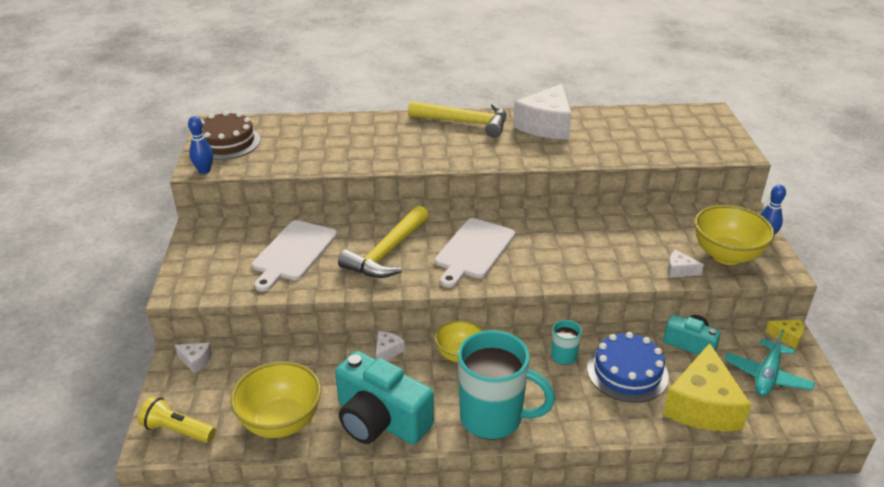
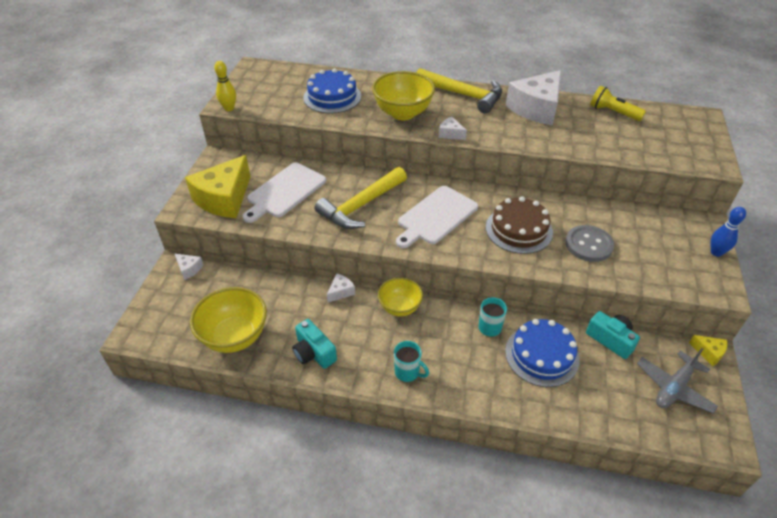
camera: 15 degrees right, 10 degrees up
(177, 430) = (155, 326): yellow flashlight -> yellow flashlight (613, 112)
(204, 171) = (229, 108): blue bowling pin -> yellow bowling pin
(226, 142) = (256, 85): brown cake -> brown cake (519, 229)
(321, 143) = (332, 97): none -> blue cake
(380, 420) = (313, 353): turquoise camera -> turquoise camera, size x0.56
(493, 418) = (408, 372): turquoise mug -> turquoise mug, size x0.46
(641, 251) = (588, 245): none -> grey button
(679, 270) = (618, 271): white cheese -> white cheese (450, 134)
(702, 406) = (600, 403): yellow cheese -> yellow cheese (224, 199)
(726, 255) = (670, 264): yellow bowl -> yellow bowl (402, 113)
(767, 376) = (674, 387): turquoise plane -> grey plane

